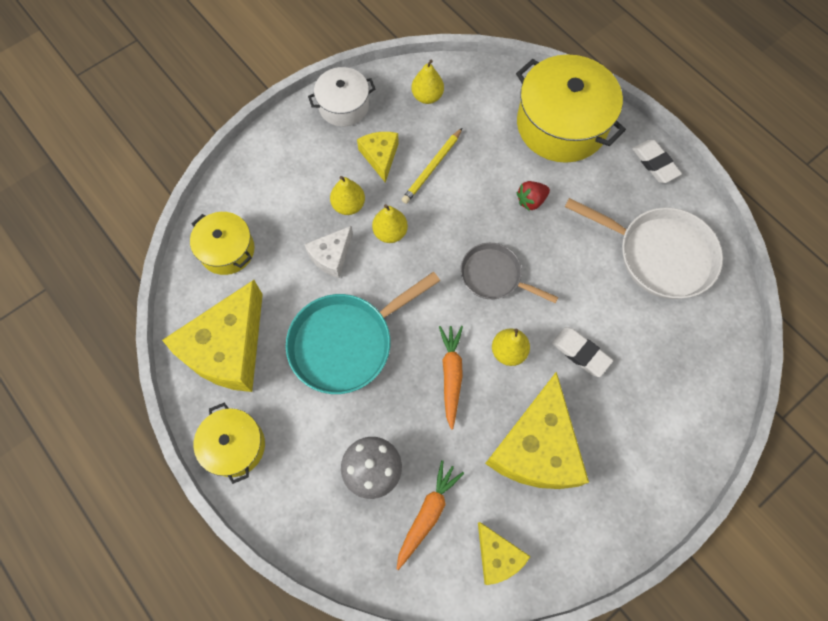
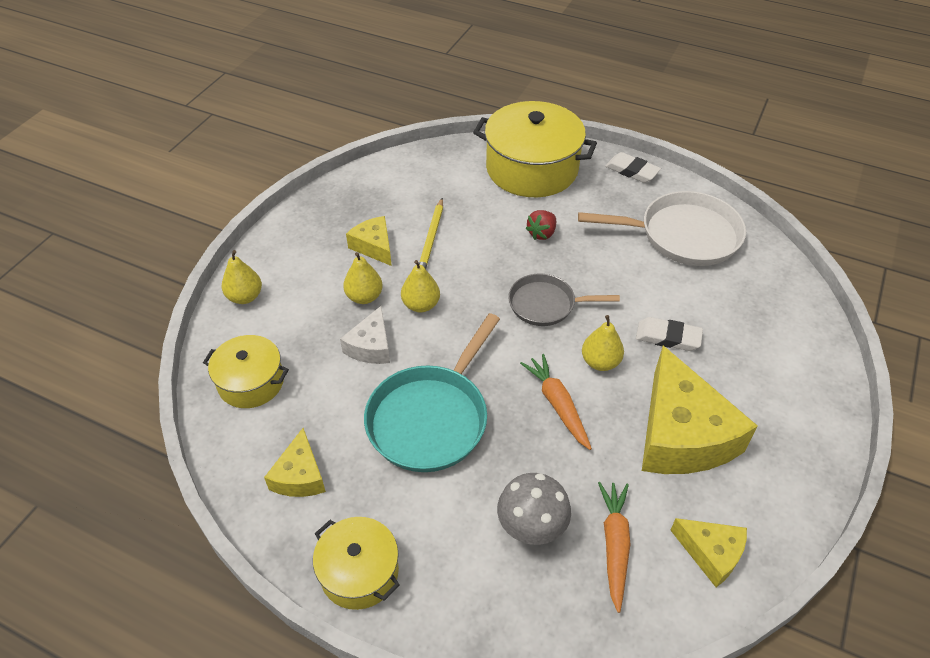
camera: 25 degrees left, 20 degrees down
(228, 348) = (300, 476): yellow cheese -> yellow cheese, size x0.51
(343, 106) = (313, 218): white pot -> none
(427, 96) = (393, 186): yellow pear -> yellow pear (245, 297)

